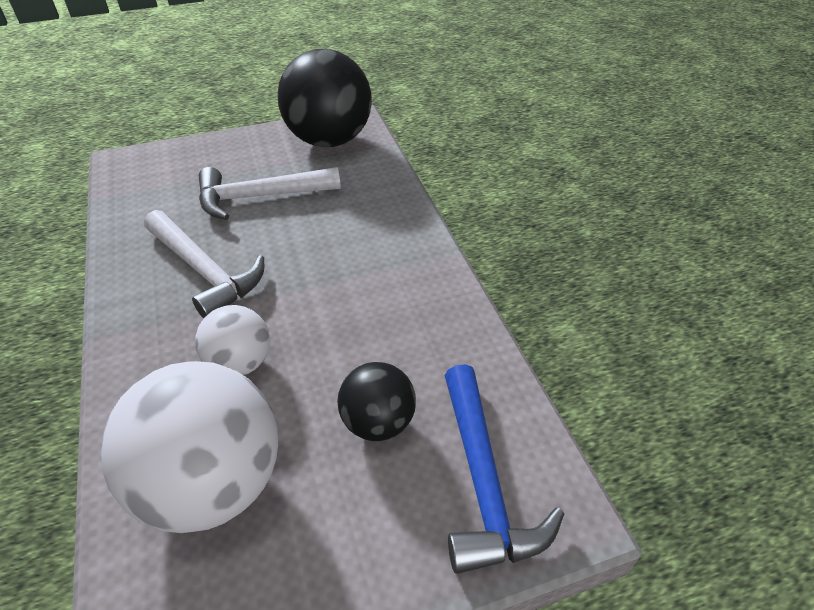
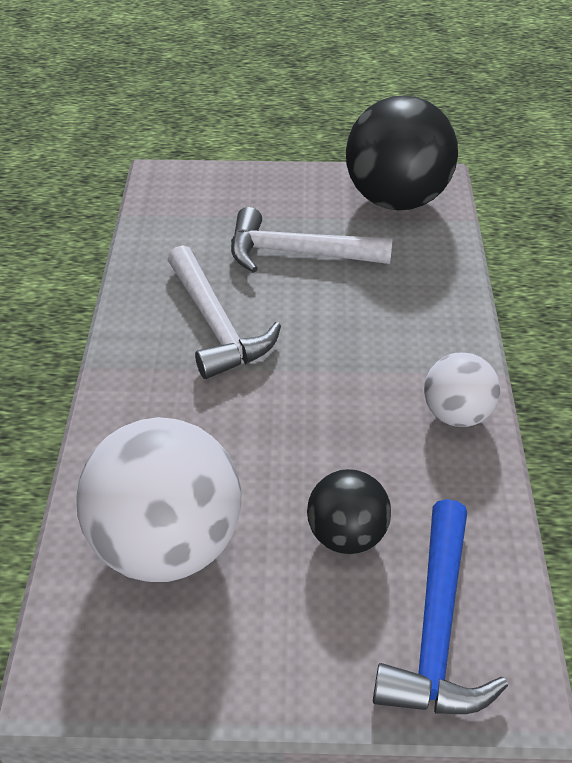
camera: 20 degrees right, 0 degrees up
(240, 363) = (225, 433): white ball -> white ball (456, 414)

